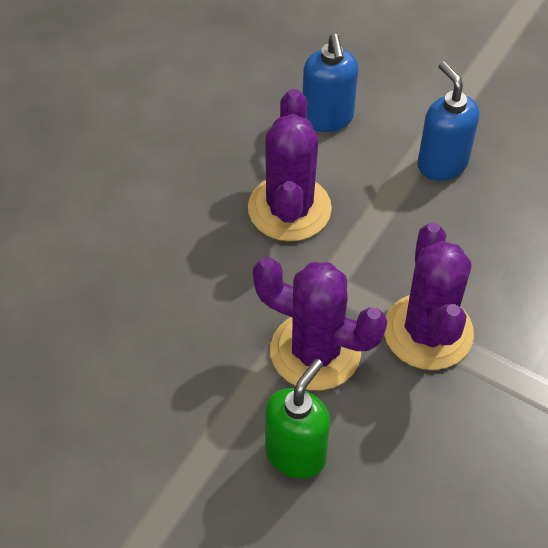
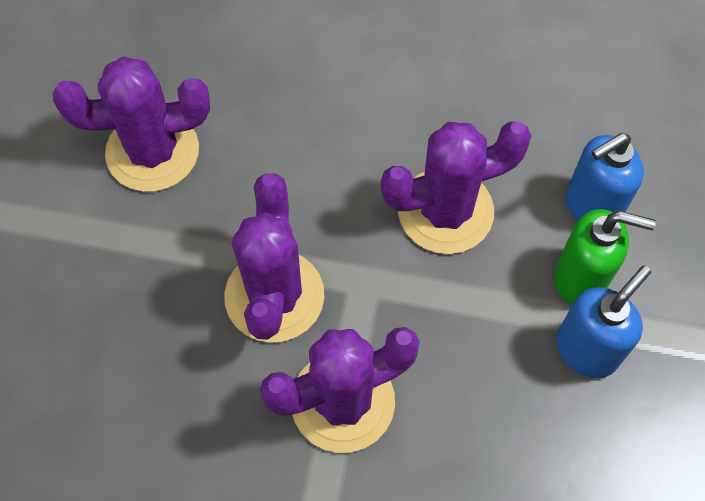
camera: 70 degrees right, 10 degrees up
(125, 406) = (152, 151): none -> purple cactus
(296, 454) = (149, 317): green soap dispenser -> green soap dispenser (580, 279)

